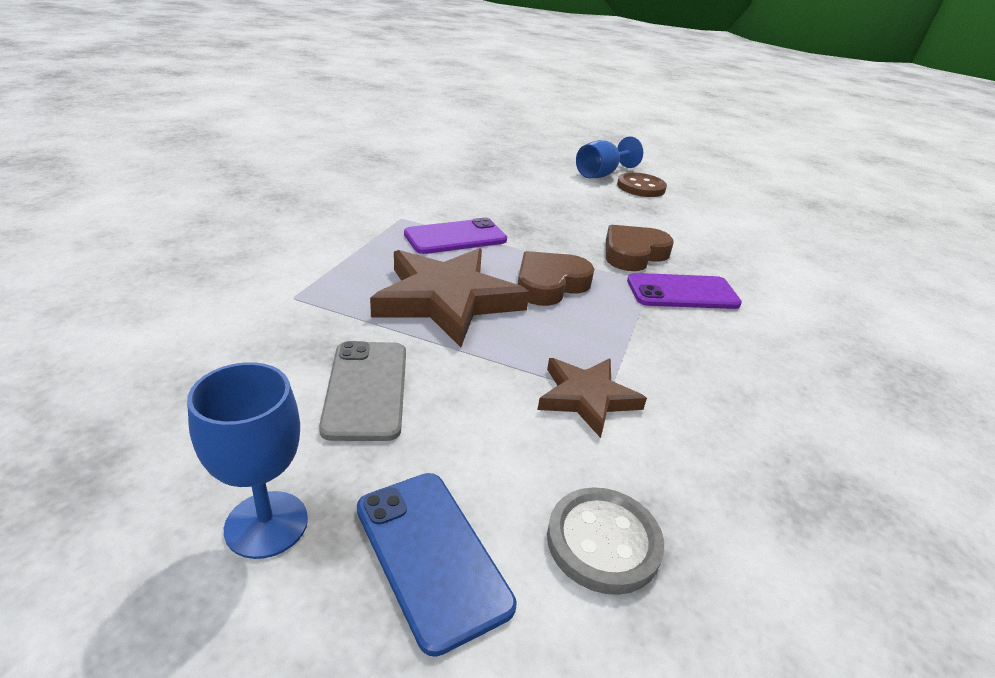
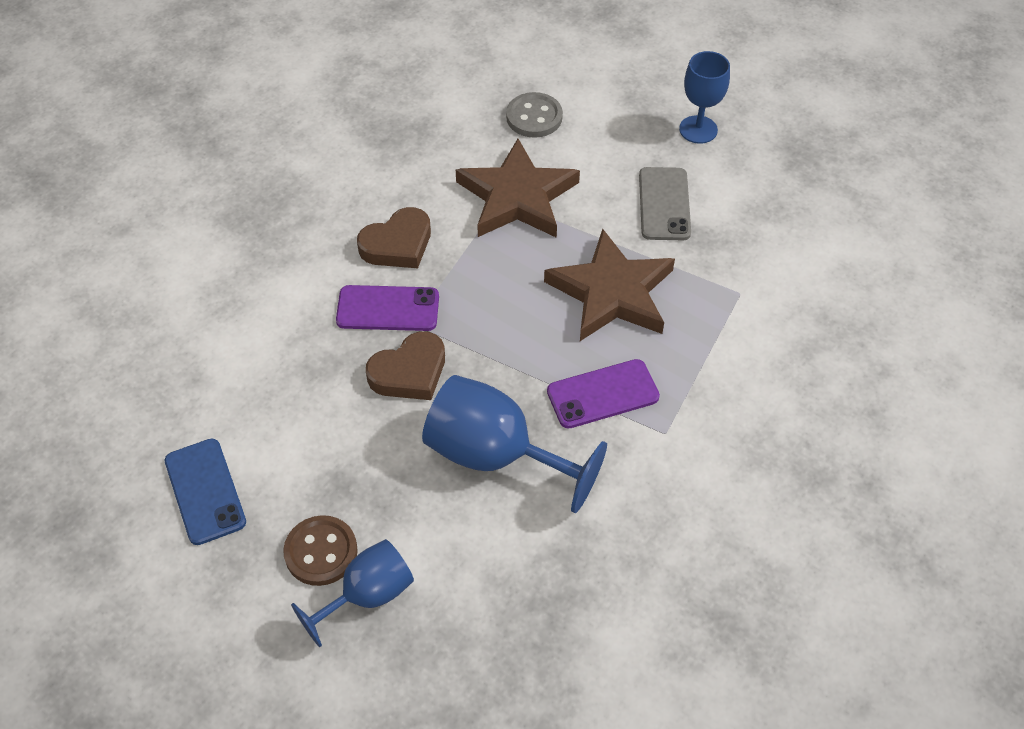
camera: 170 degrees left, 20 degrees up
(431, 555) = (618, 115): blue phone -> blue phone (205, 491)
(540, 214) = (495, 455): none -> blue goblet
(550, 284) = (515, 317): brown heart -> brown heart (397, 244)
(587, 398) = (517, 197): brown star -> brown star, size x1.72

